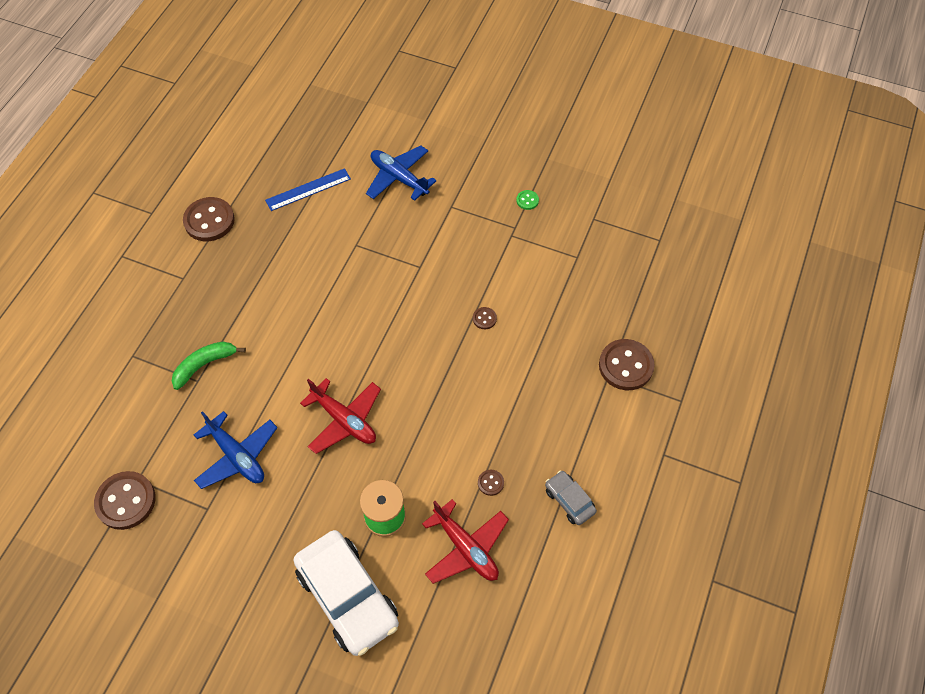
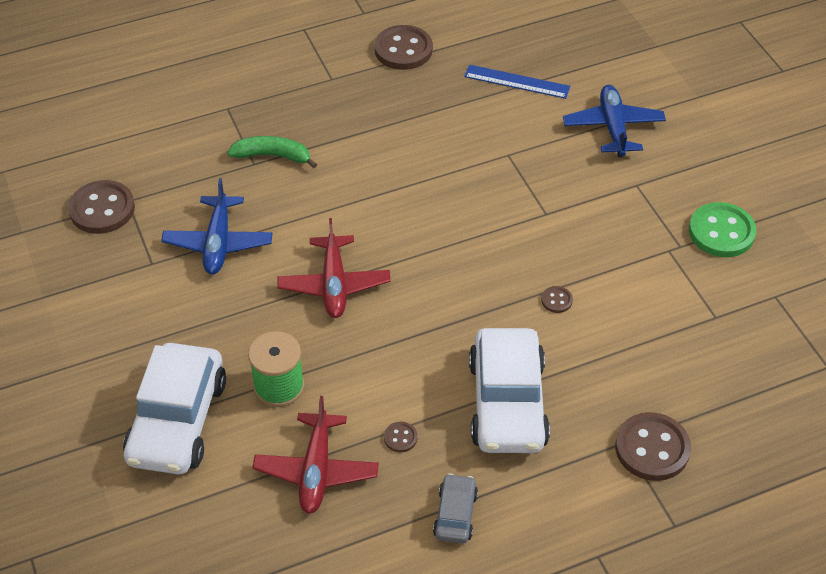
camera: 45 degrees right, 10 degrees down
(525, 407) = (507, 403): none -> white car
(527, 200) = (721, 232): green button -> green button, size x2.19

